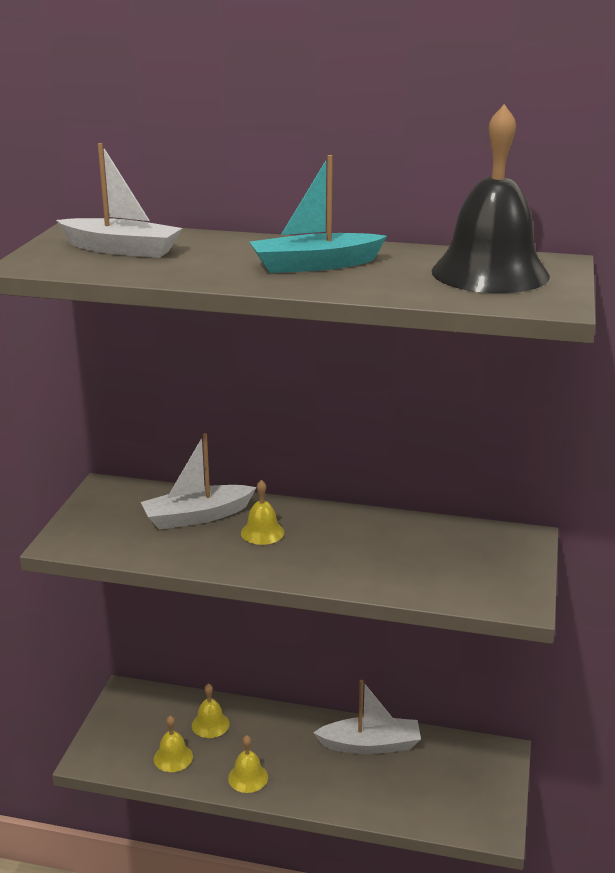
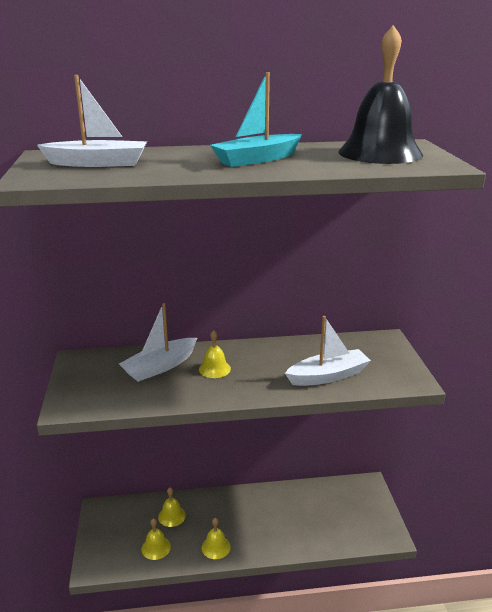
camera: 20 degrees left, 0 degrees up
(370, 745) = (286, 501): white boat -> white boat (328, 376)

